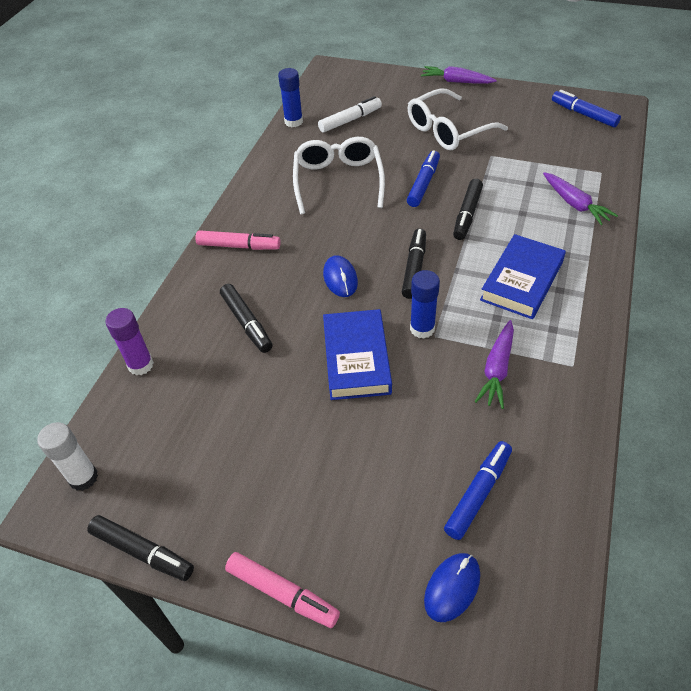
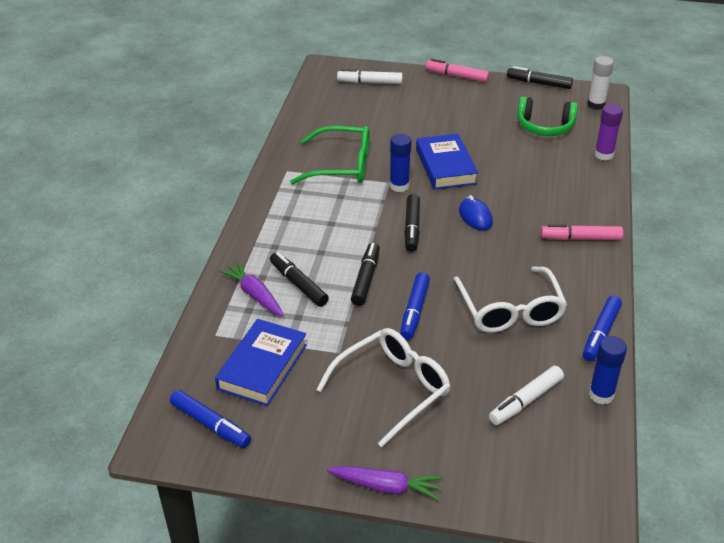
camera: 170 degrees right, 10 degrees down
(190, 429) = (544, 127): none -> green headphones
(246, 323) = (539, 182): black marker -> black marker (298, 284)
(452, 588) = (370, 82): blue mouse -> white marker
(478, 493) = (356, 112): blue marker -> blue marker (600, 333)
(497, 369) = (342, 166): purple carrot -> green glasses
(521, 281) = (317, 222): blue book -> blue book (262, 367)

